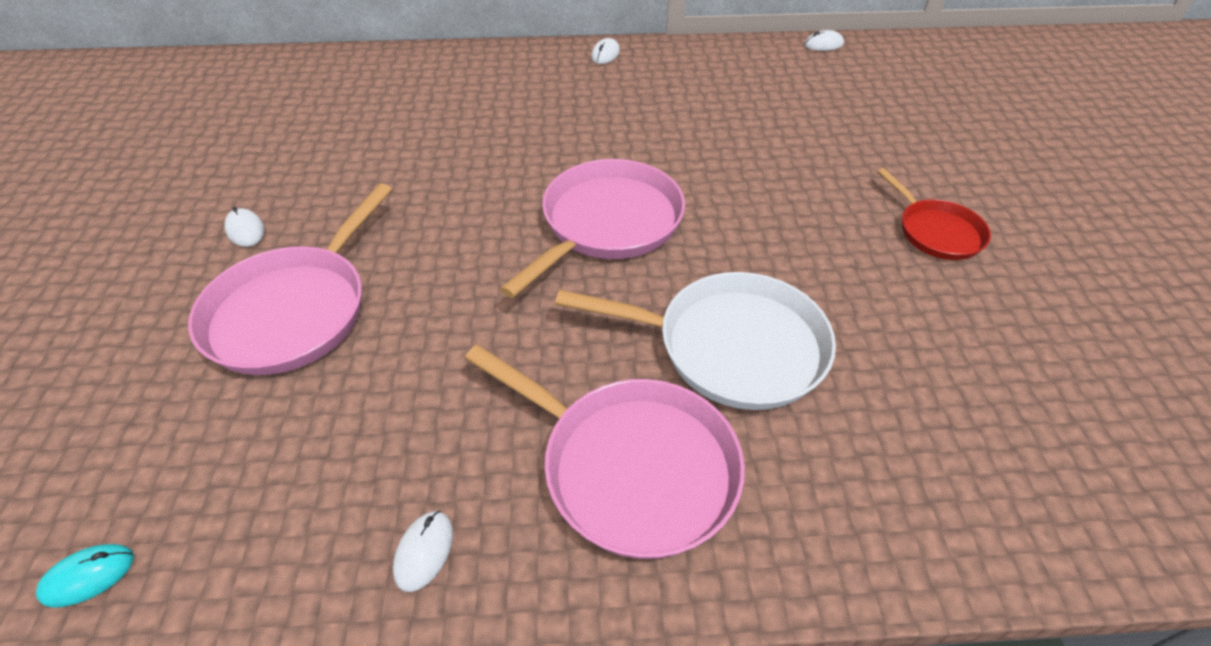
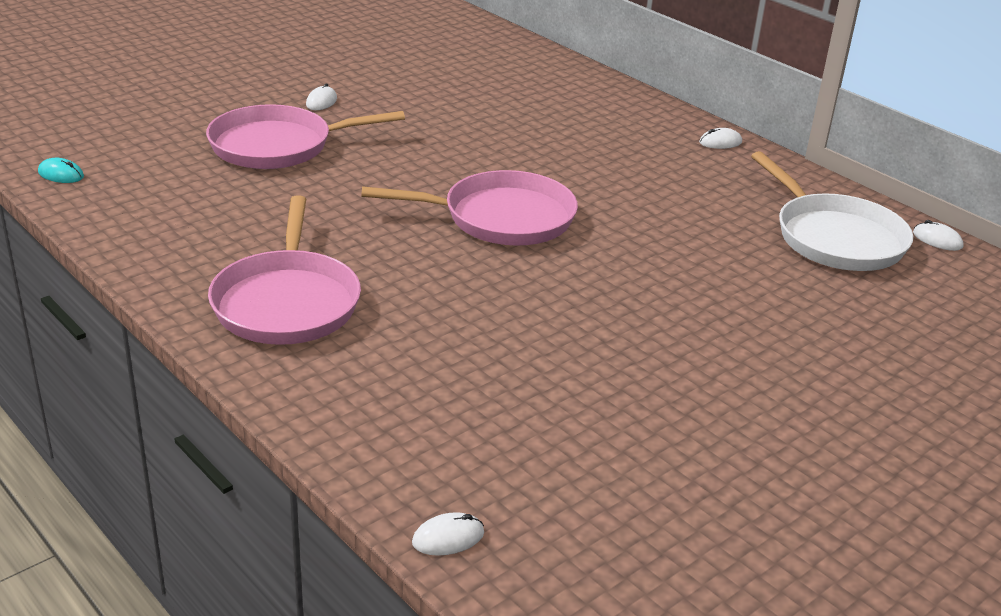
camera: 50 degrees right, 15 degrees down
(424, 551) = (160, 256): white mouse -> white mouse (448, 538)
(732, 347) = (438, 309): white pan -> white pan (835, 238)
(936, 232) = (712, 373): red pan -> none

